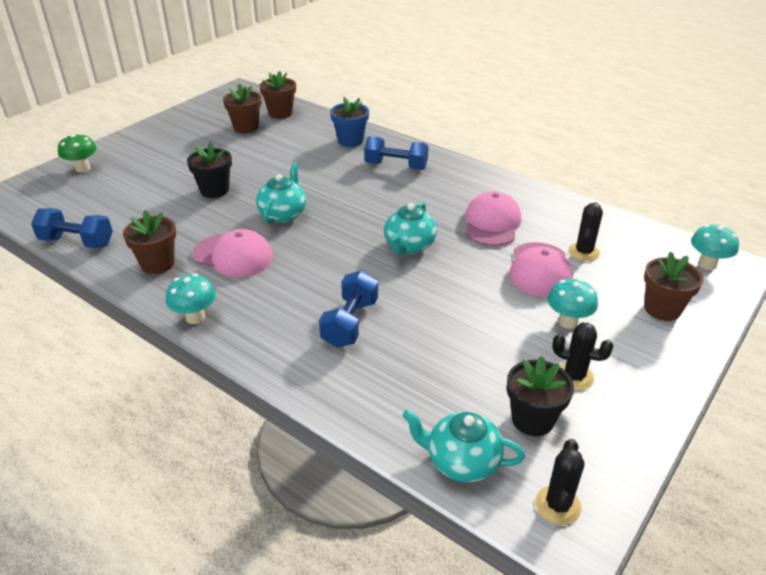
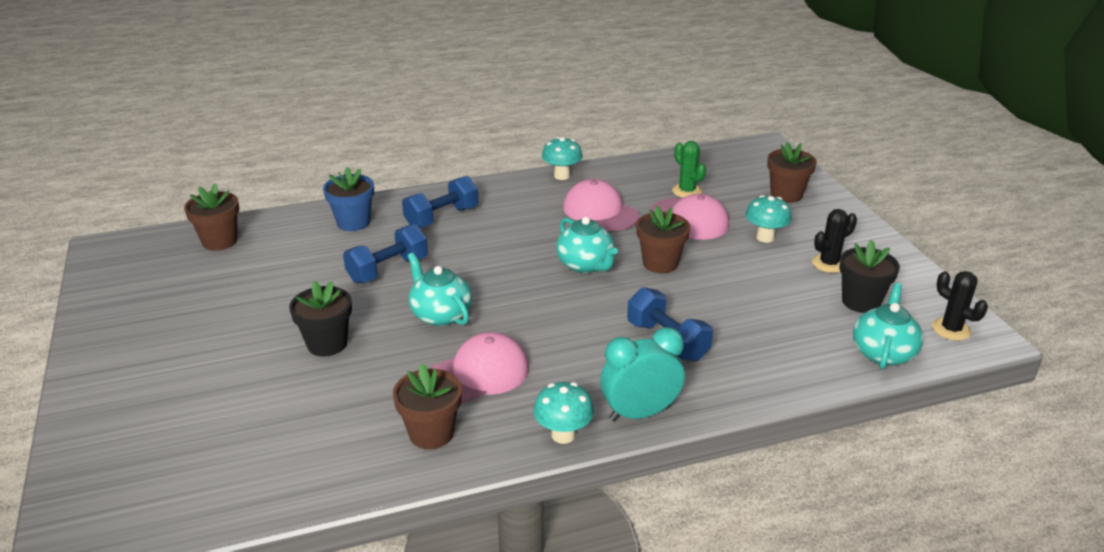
camera: 55 degrees left, 5 degrees down
(77, 242) = (300, 489): blue dumbbell -> blue dumbbell (388, 270)
(82, 168) = (109, 437): green mushroom -> none
(246, 127) = (214, 275): brown flower pot -> brown flower pot (660, 263)
(247, 343) = (640, 413): none -> turquoise clock
(461, 462) = (883, 353): turquoise teapot -> turquoise teapot turned 150 degrees clockwise
(583, 252) = (687, 191): black cactus -> green cactus
(707, 264) = (753, 154): turquoise mushroom -> turquoise mushroom (562, 176)

